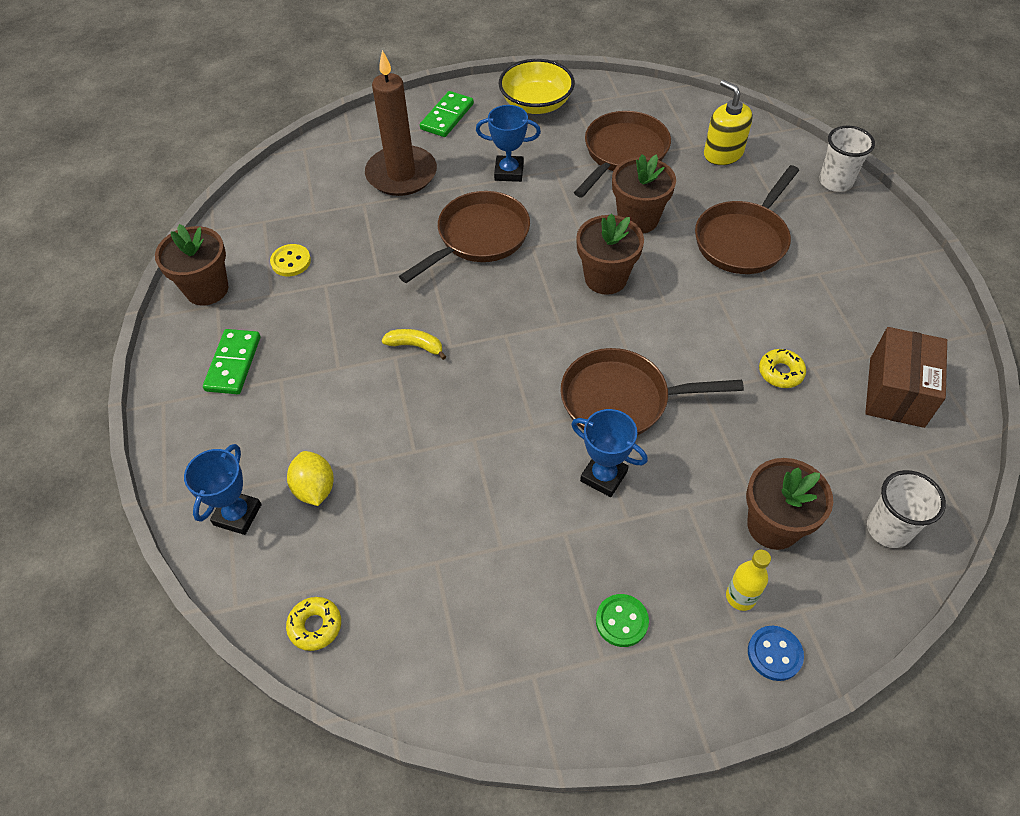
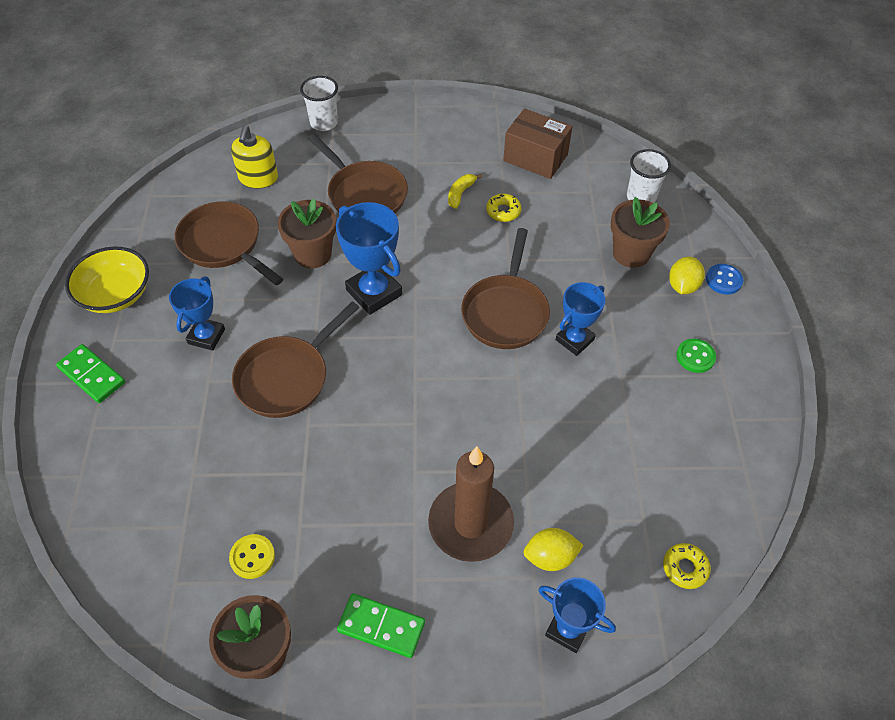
camera: 80 degrees left, 0 degrees up
(401, 174) = (163, 432): brown candle -> brown candle (470, 524)
(415, 346) = (407, 451): yellow banana -> yellow banana (460, 193)
(479, 237) = (287, 377): brown pan -> brown pan turned 105 degrees counterclockwise
(605, 278) = (374, 292): brown flower pot -> blue trophy
(723, 153) = (258, 178): yellow soap dispenser -> yellow soap dispenser turned 60 degrees counterclockwise
(740, 597) = (682, 286): yellow bottle -> yellow lemon

